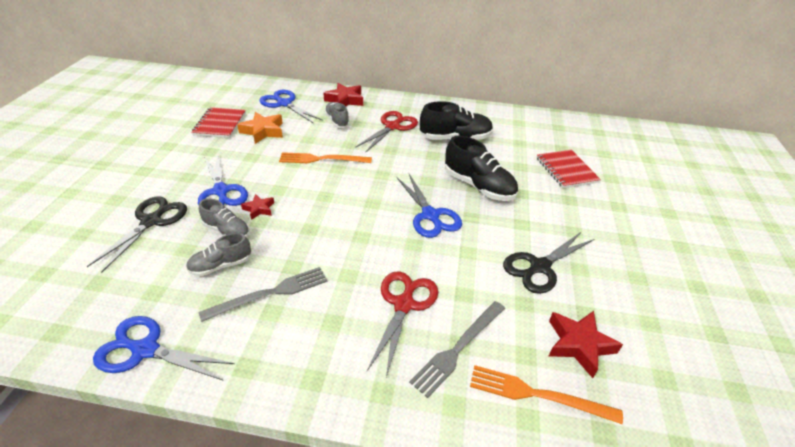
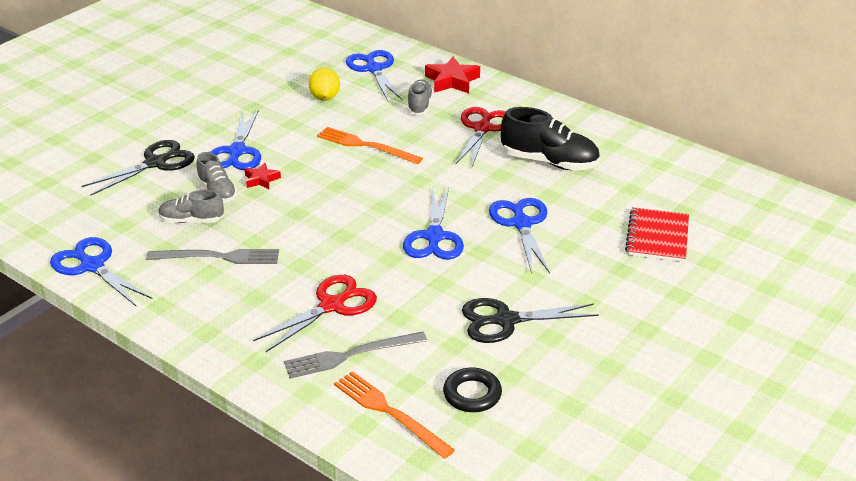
camera: 30 degrees right, 5 degrees down
(220, 124) = (284, 78): red notebook -> none
(263, 131) = (325, 97): orange star -> yellow lemon
(393, 126) = (482, 128): red scissors -> red scissors turned 45 degrees counterclockwise
(478, 186) = (521, 223): black shoe -> blue scissors
(579, 345) = (472, 394): red star -> black ring

